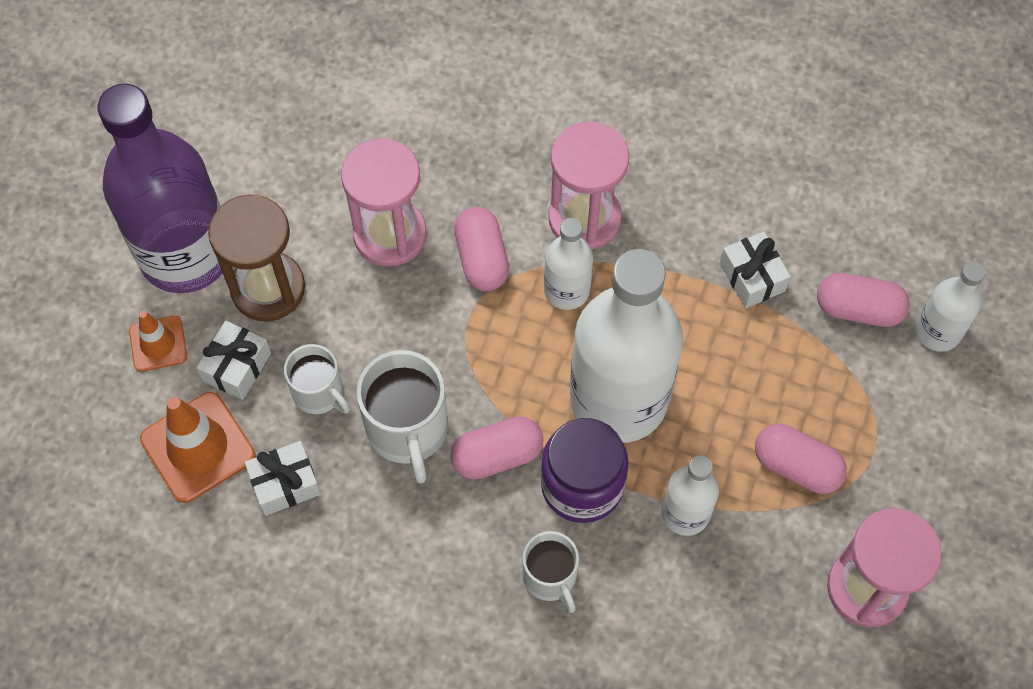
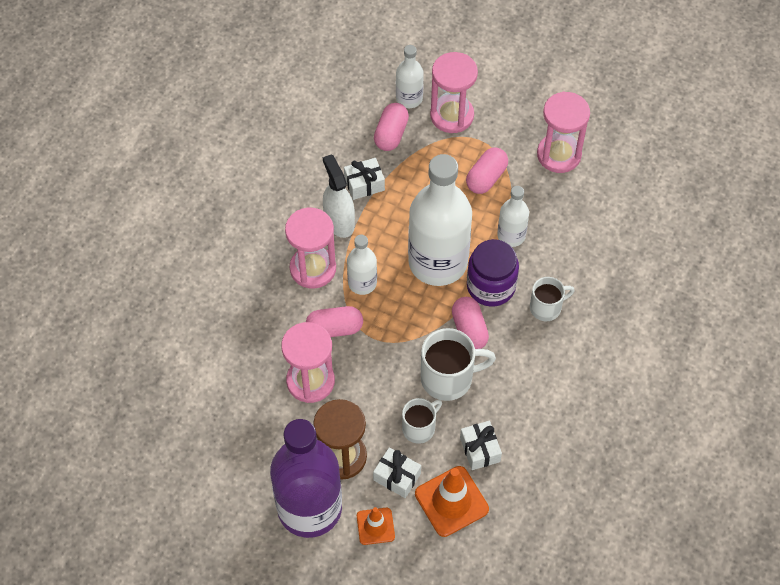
camera: 85 degrees left, 5 degrees down
(676, 247) = (339, 221): none -> white spray bottle
(916, 402) = (452, 115): none -> pink hourglass

